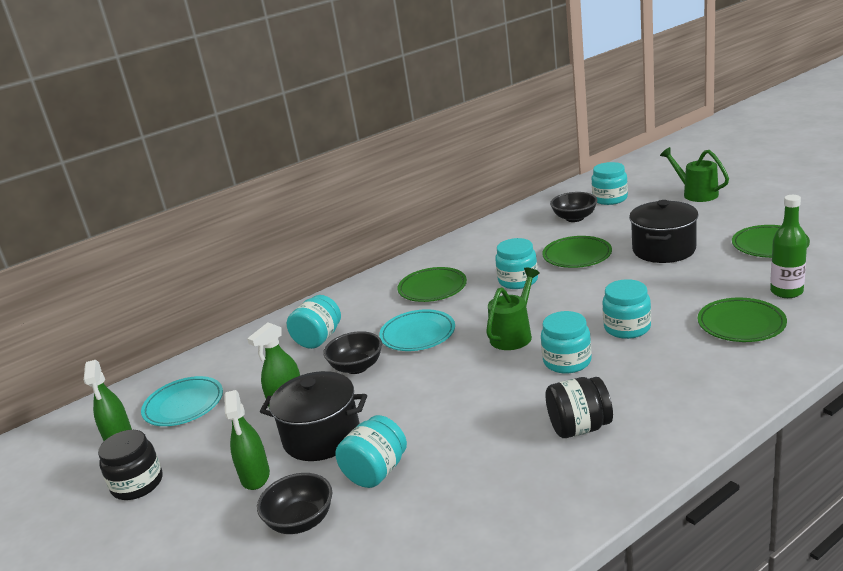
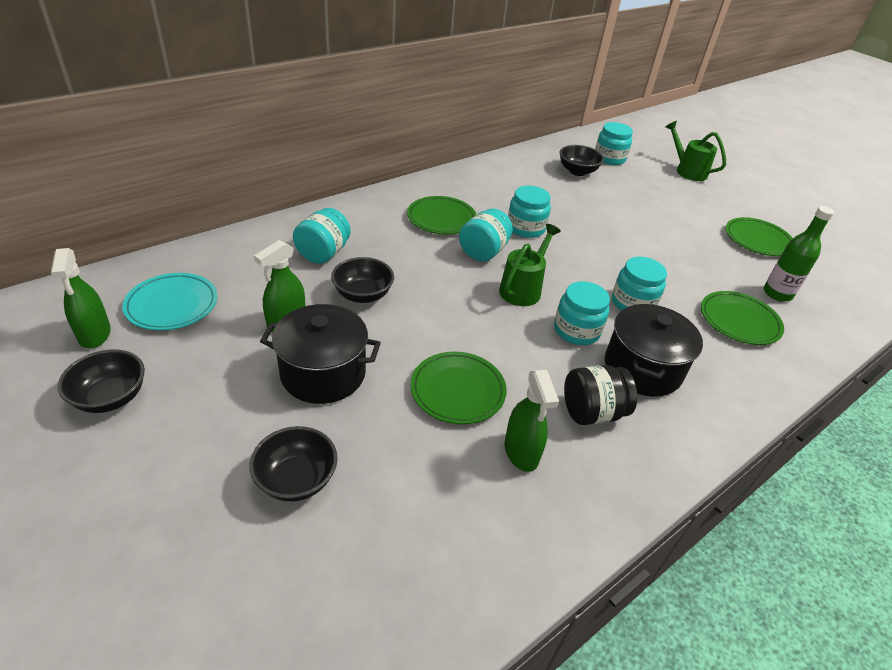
camera: 10 degrees left, 15 degrees up
(137, 484) = (111, 397): black jar -> black bowl
(255, 476) = (247, 411): green spray bottle -> green spray bottle (521, 452)
(376, 472) = (381, 429): turquoise jar -> turquoise jar (483, 252)
(418, 334) = (426, 269): turquoise plate -> none
(577, 256) = (581, 213): green plate -> green plate (457, 390)
(664, 250) = (662, 224): black pot -> black pot (642, 368)

